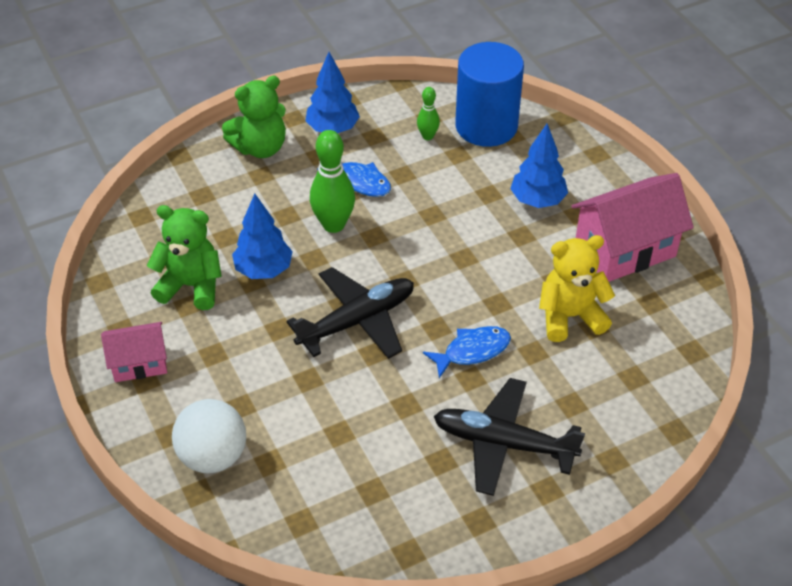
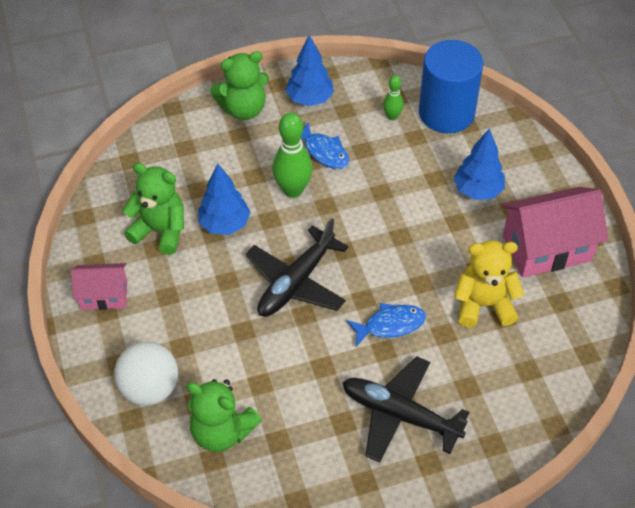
camera: 10 degrees right, 5 degrees up
(306, 491) = (222, 432): none -> green teddy bear
(357, 321) = (296, 282): black plane -> black plane turned 150 degrees clockwise

